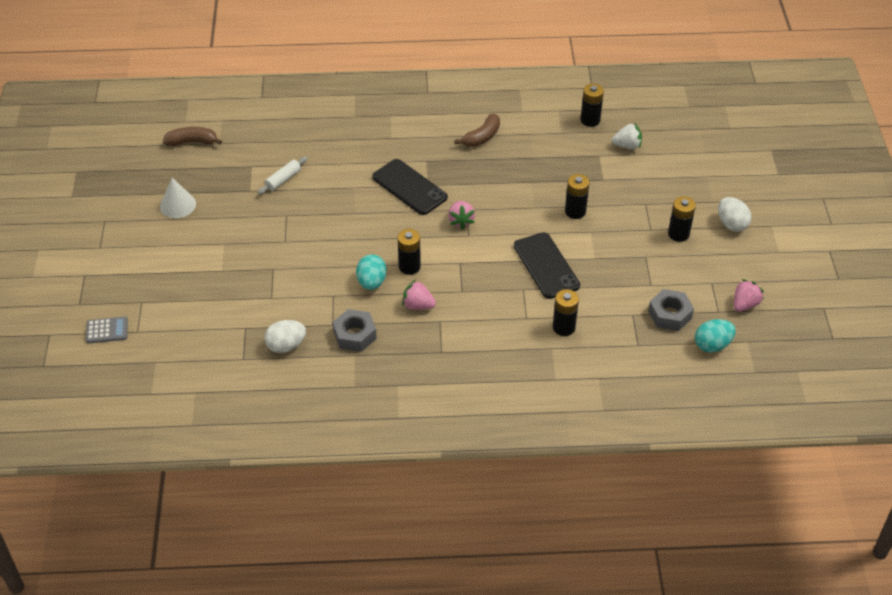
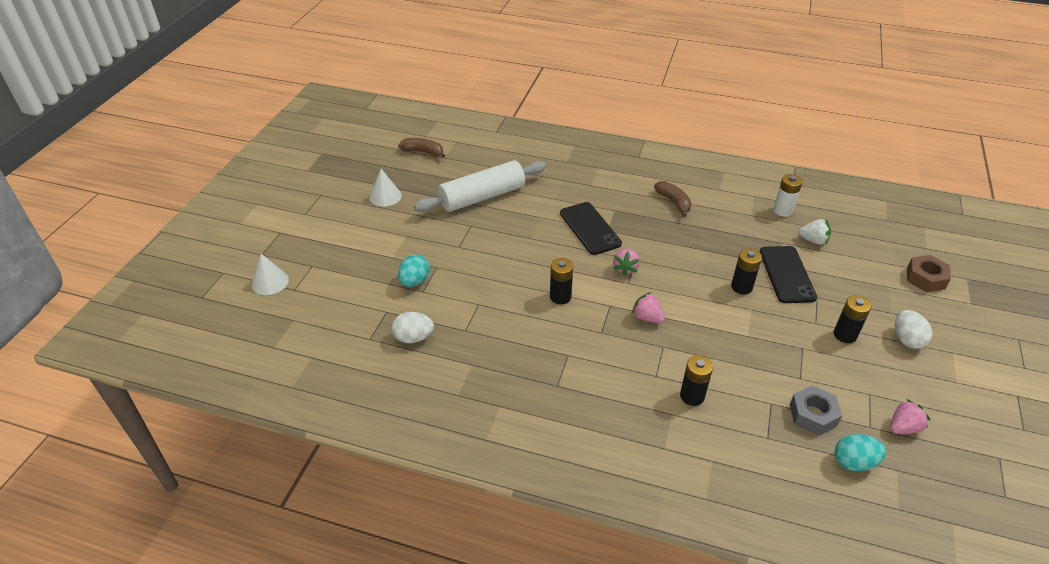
camera: 20 degrees right, 5 degrees down
(107, 330) = (270, 282): grey calculator -> white cone
(283, 179) = (482, 197): white rolling pin -> white rolling pin, size x2.36
(355, 335) = (481, 345): grey nut -> none
(371, 282) = (519, 301): turquoise egg -> turquoise egg (414, 281)
(418, 305) = (553, 334): pink strawberry -> pink strawberry (647, 318)
(482, 137) = (674, 202): brown banana -> brown banana turned 90 degrees counterclockwise
(546, 266) = (694, 330): black phone -> black phone (786, 274)
(590, 120) = (783, 210): black battery -> white battery
(735, 159) = (925, 278): none -> brown nut

